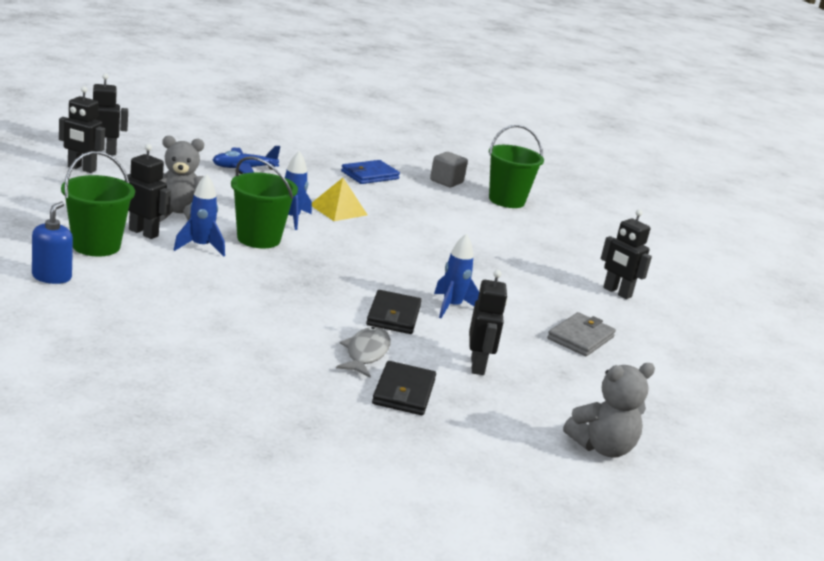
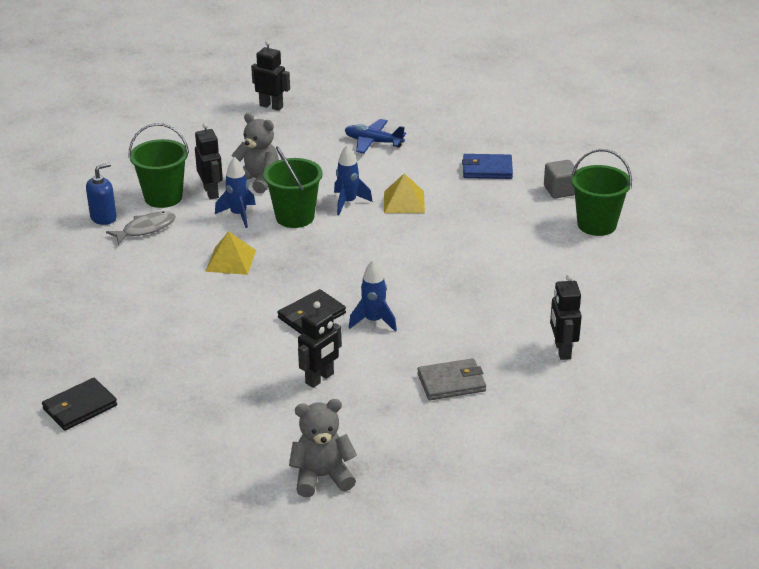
camera: 45 degrees right, 10 degrees up
(81, 168) = (236, 120): black robot -> none
(250, 287) = (230, 260): none -> yellow pyramid
(366, 353) = (245, 341): grey fish -> grey fish (146, 229)
(403, 392) = (230, 381): black wallet -> black wallet (80, 407)
(602, 447) = (322, 477): grey teddy bear -> grey teddy bear turned 150 degrees clockwise

